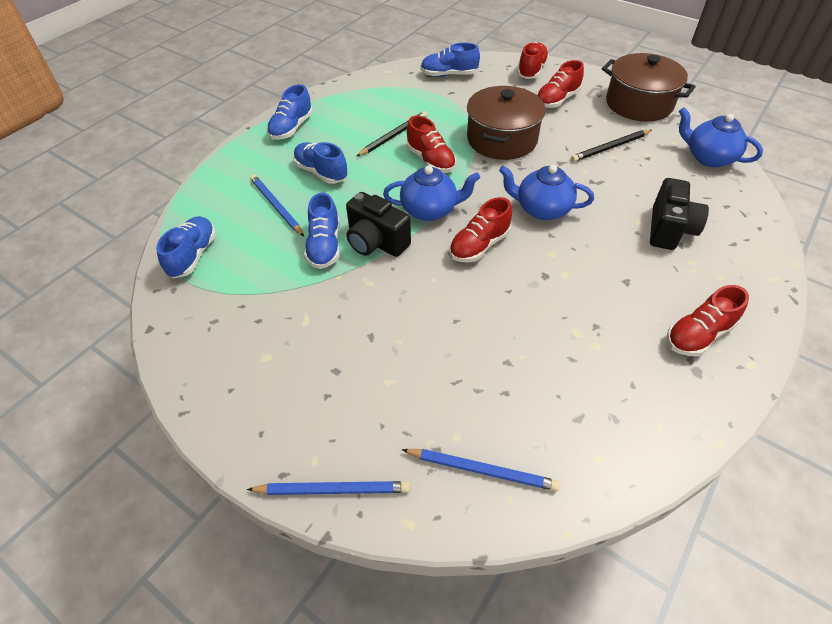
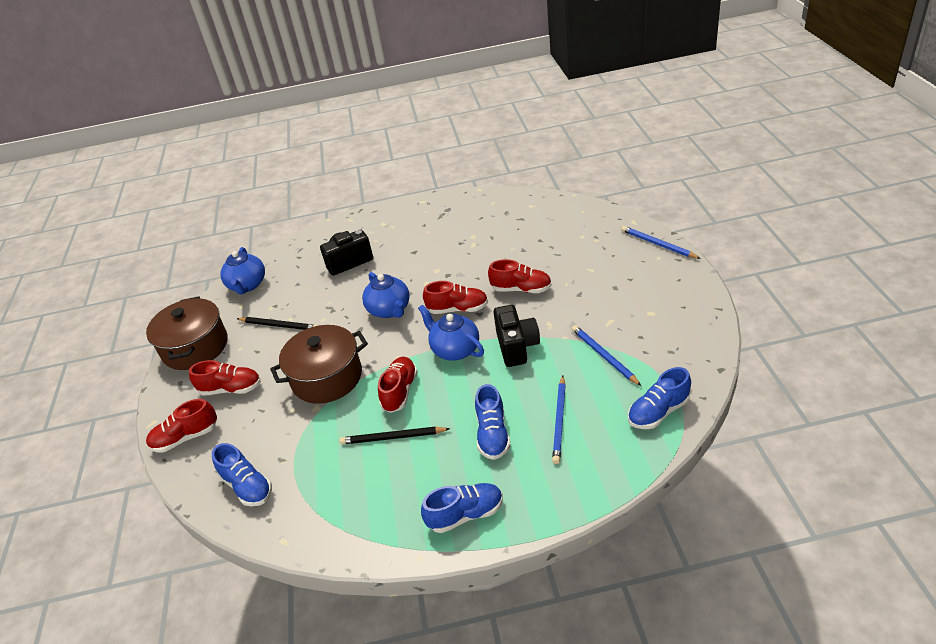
camera: 130 degrees left, 10 degrees down
(324, 246) = (553, 363): blue shoe -> none
(482, 470) = (584, 222): blue pencil -> blue pencil (604, 356)
(698, 335) = (423, 218): red shoe -> red shoe (521, 289)

